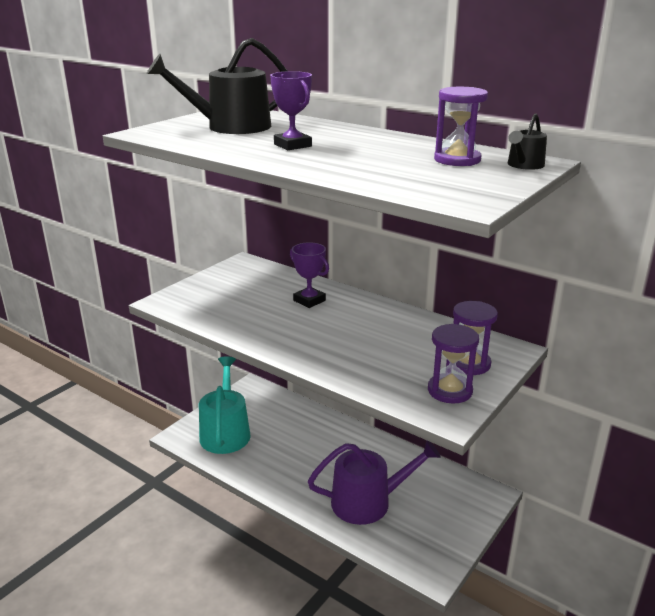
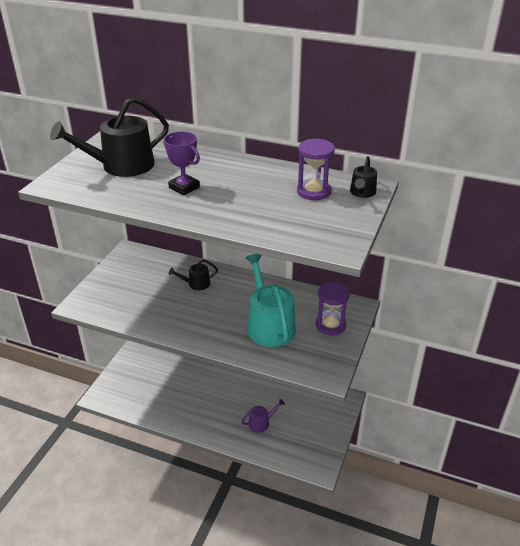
camera: 15 degrees left, 10 degrees up
(225, 432) = (136, 386): turquoise watering can -> turquoise watering can (269, 325)
(309, 300) = (196, 284): purple trophy -> black watering can
(368, 501) = (261, 423): purple watering can -> purple watering can, size x0.49
(449, 390) = (323, 352): purple hourglass -> none

